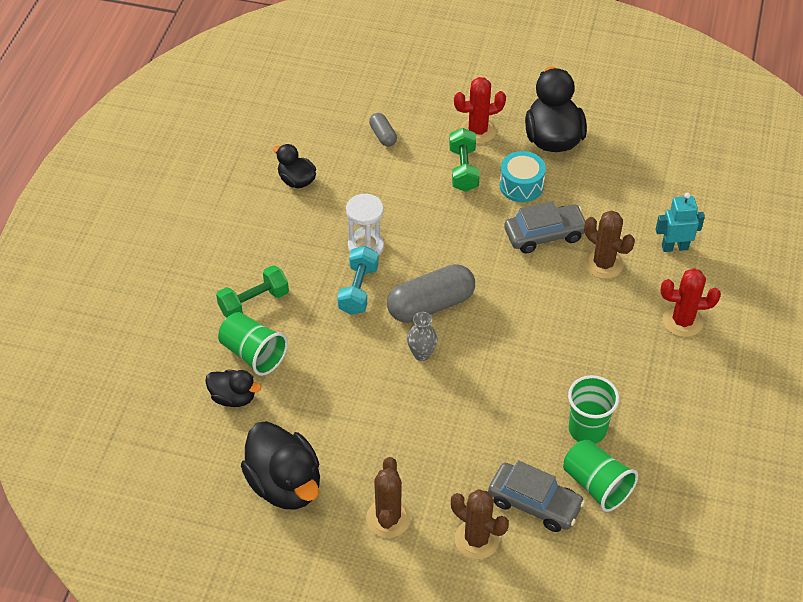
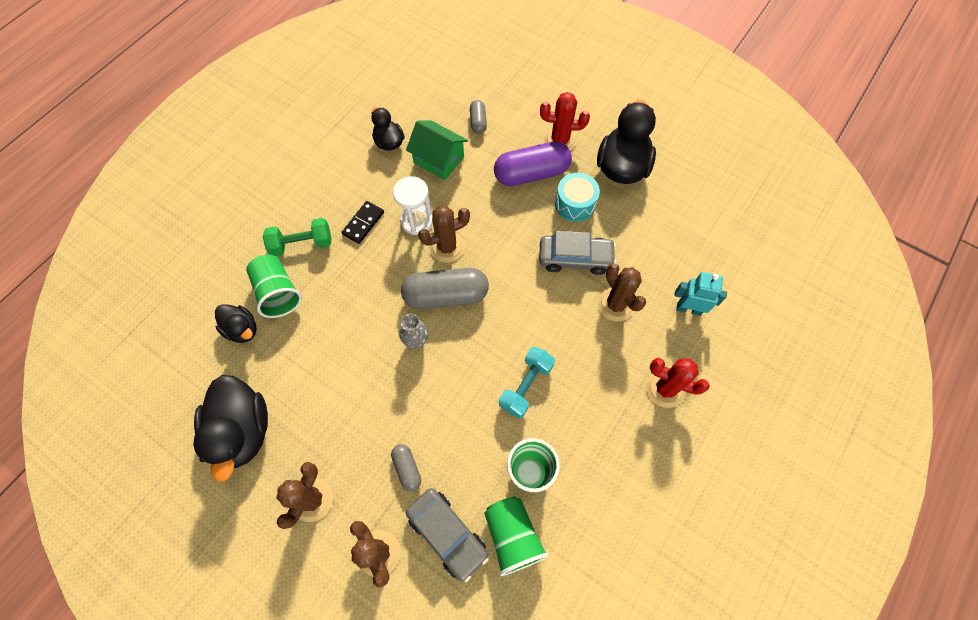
camera: 20 degrees right, 15 degrees up
(310, 264) = (363, 223): none -> black domino
(358, 290) = (392, 260): turquoise dumbbell -> turquoise dumbbell (526, 386)
(359, 183) = (438, 160): none -> green house
(409, 261) = (447, 247): none -> brown cactus
(463, 169) = (531, 173): green dumbbell -> purple capsule
(468, 463) = (407, 469): none -> grey capsule

